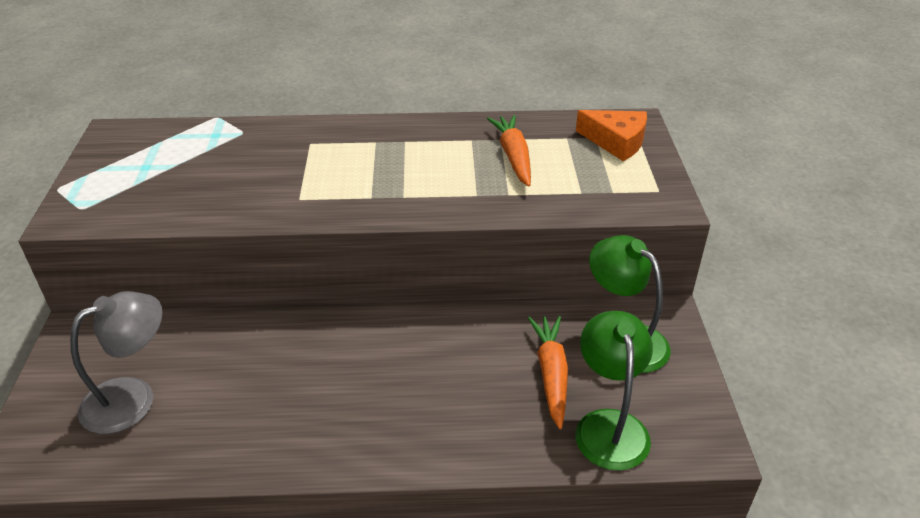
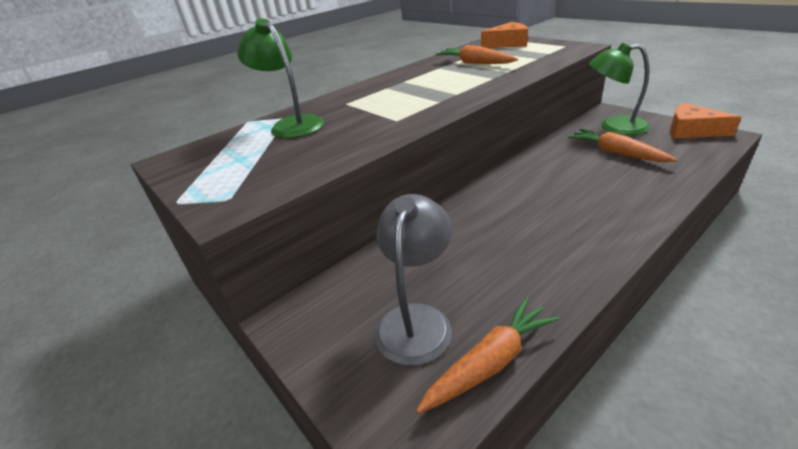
camera: 35 degrees left, 5 degrees down
(121, 464) = (490, 362): none -> orange carrot
(609, 425) = (679, 153): green lamp -> green lamp (292, 124)
(691, 411) = (692, 131): none -> orange cheese

